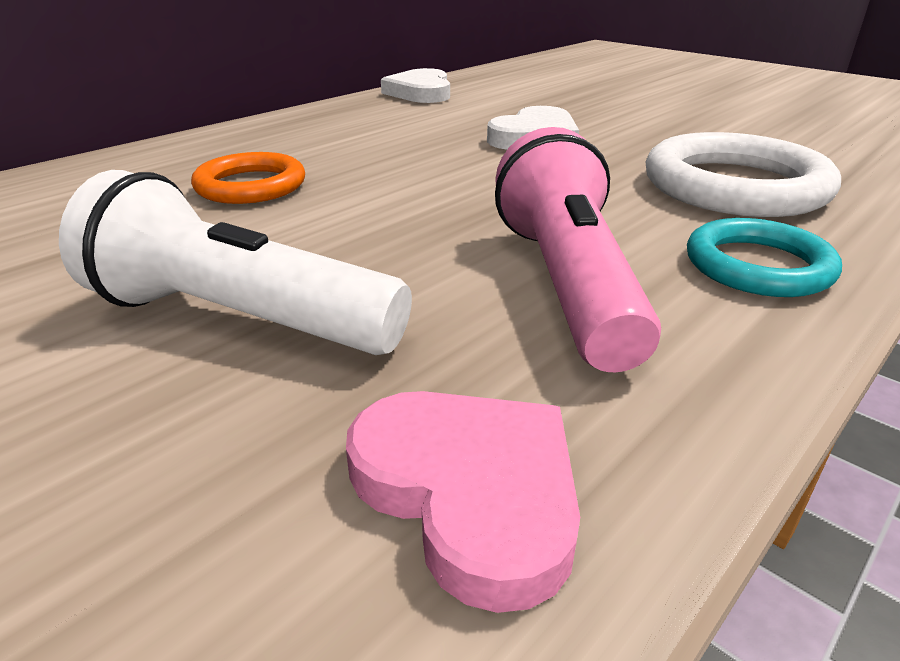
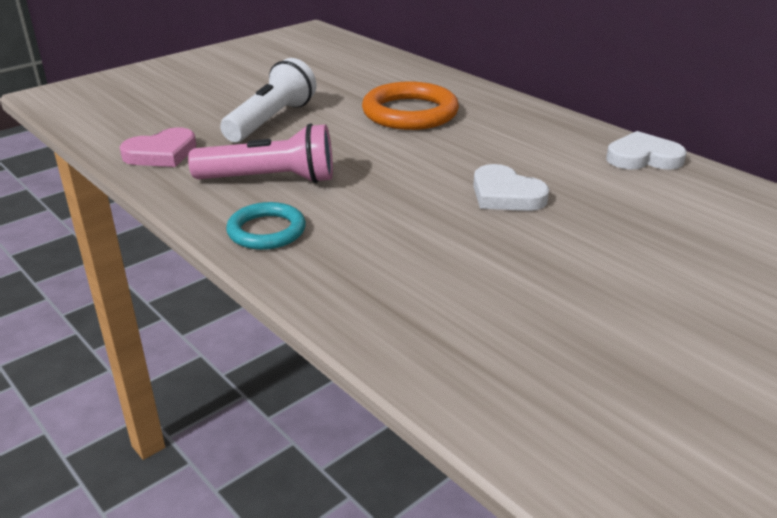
camera: 95 degrees right, 0 degrees up
(251, 186) = (410, 113): orange ring -> orange ring, size x1.63
(734, 186) = (385, 255): white ring -> none

